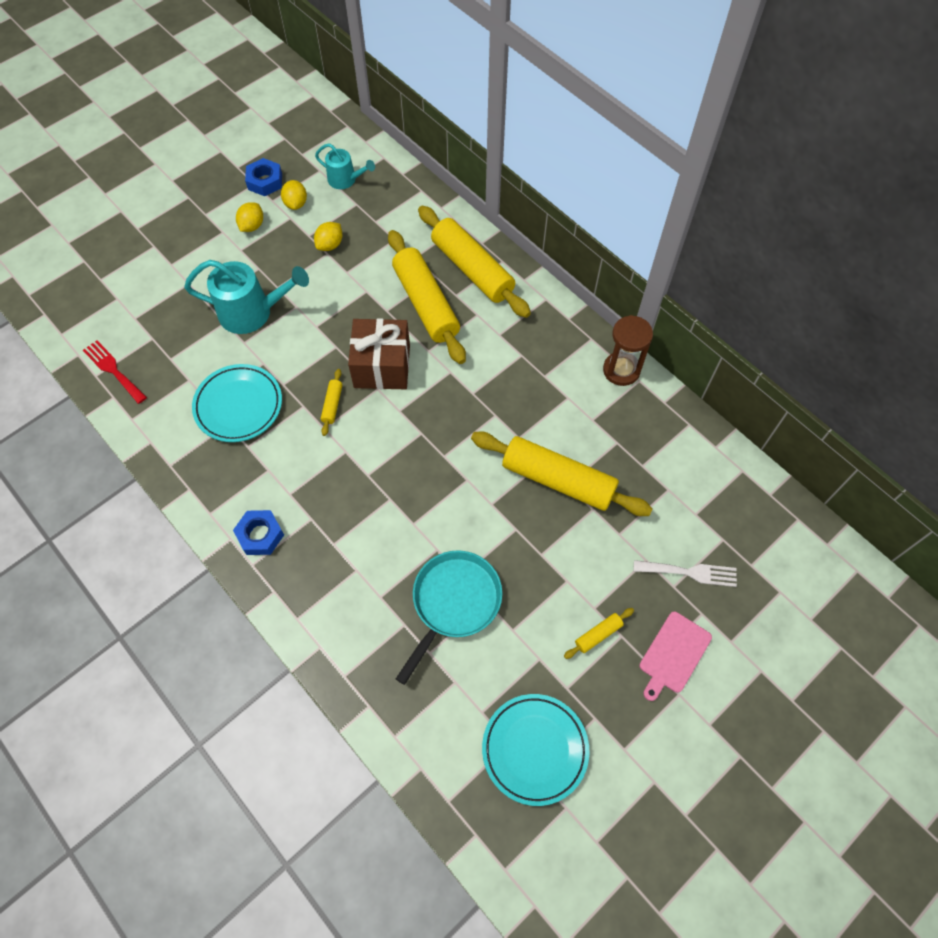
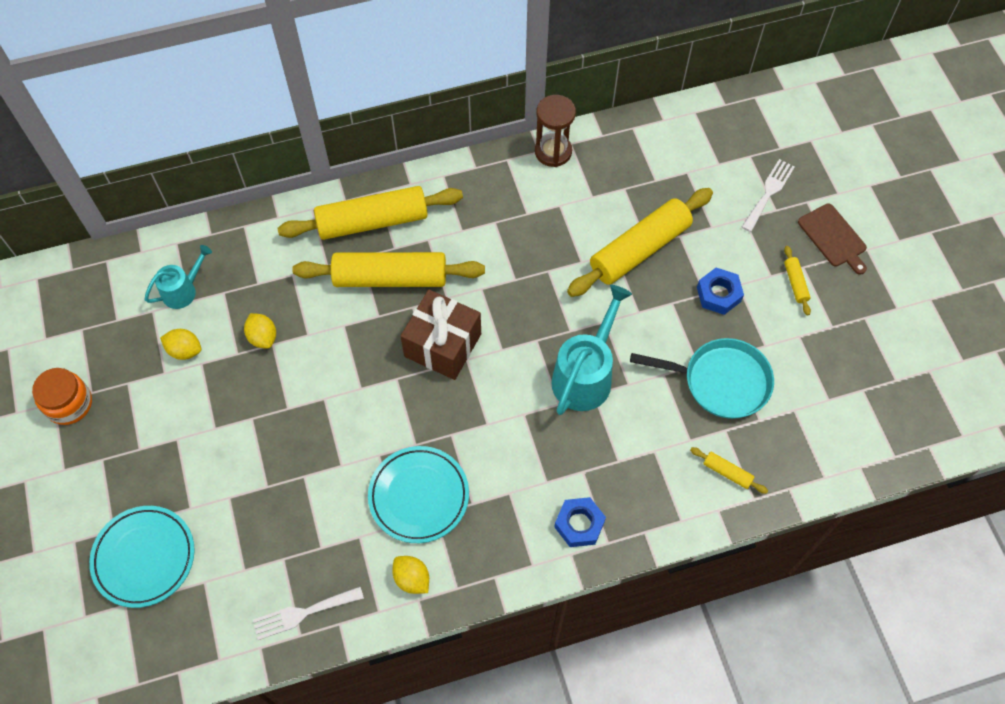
camera: 65 degrees left, 0 degrees up
(113, 370) = (303, 613): red fork -> white fork
(223, 159) = (69, 404): none -> orange jar
(252, 226) = (188, 405): yellow lemon -> yellow lemon (412, 579)
(253, 312) = (307, 443): turquoise watering can -> turquoise watering can (586, 374)
(265, 181) = (132, 371): blue nut -> blue nut (718, 294)
(332, 405) = (464, 406): yellow rolling pin -> yellow rolling pin (727, 472)
(453, 602) = (721, 381): turquoise pan -> turquoise pan turned 135 degrees clockwise
(535, 749) = (874, 372): turquoise plate -> turquoise plate (144, 557)
(673, 654) = (833, 237): pink cutting board -> brown cutting board

